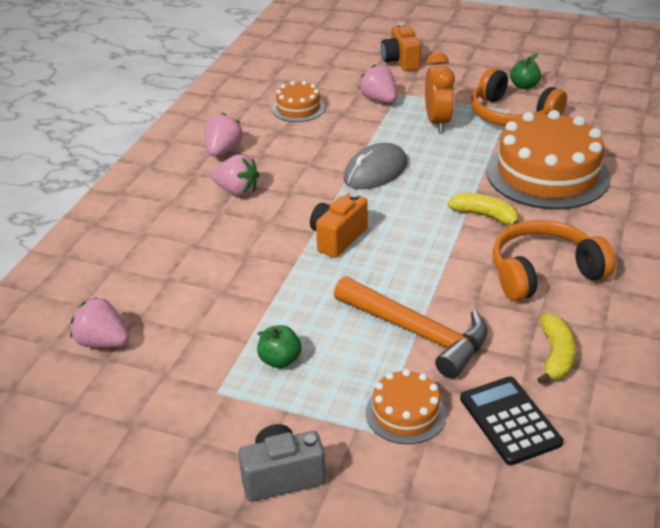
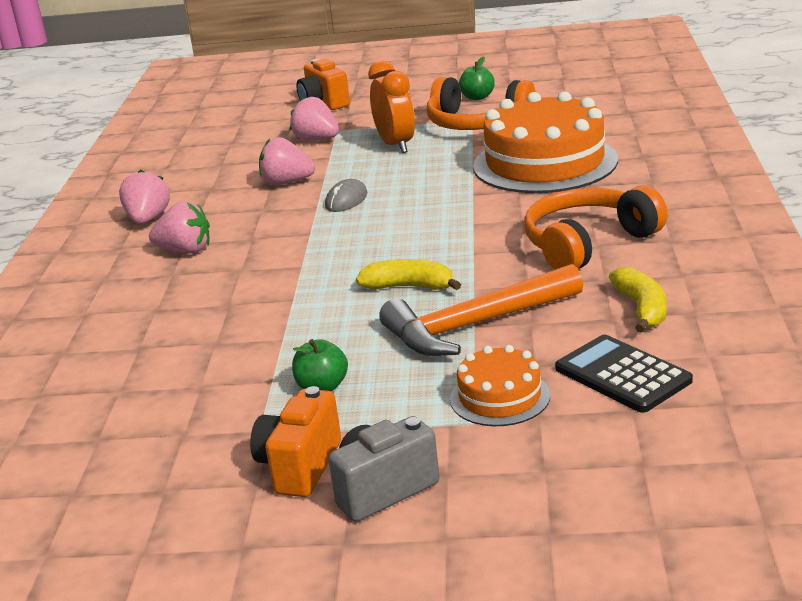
camera: 15 degrees left, 10 degrees down
(103, 342) = (84, 424): pink strawberry -> pink strawberry (287, 182)
(298, 108) = (222, 165): orange cake -> none
(338, 238) = (333, 266): orange camera -> orange camera (300, 466)
(375, 171) = (346, 200): grey mouse -> grey mouse, size x0.60
(418, 333) = (475, 325): orange hammer -> orange hammer turned 135 degrees clockwise
(485, 216) = (496, 211): yellow banana -> yellow banana (409, 287)

